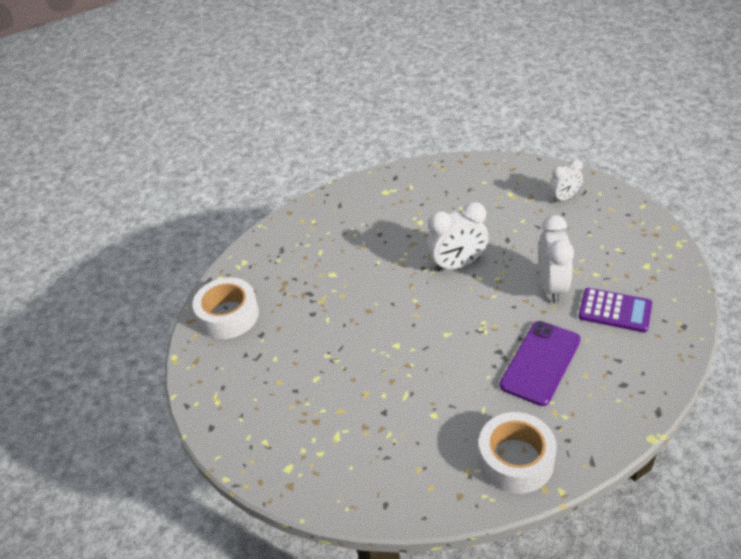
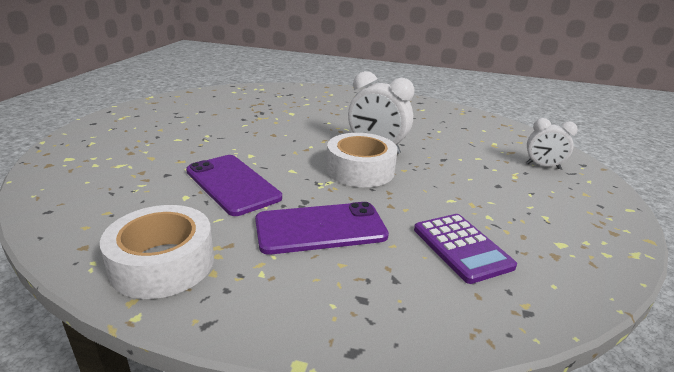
camera: 40 degrees right, 15 degrees down
(228, 315) = (207, 98): white tape -> white tape (360, 170)
(438, 379) = (232, 184): none -> purple phone
(552, 286) = (428, 198): white clock -> none

